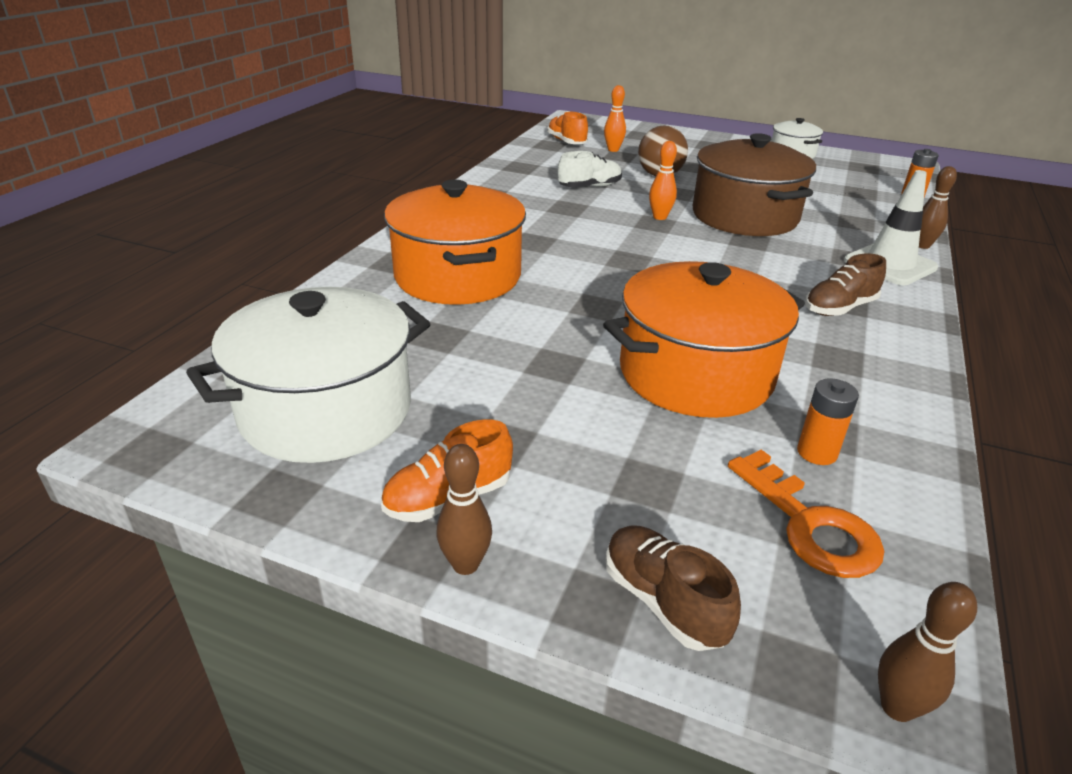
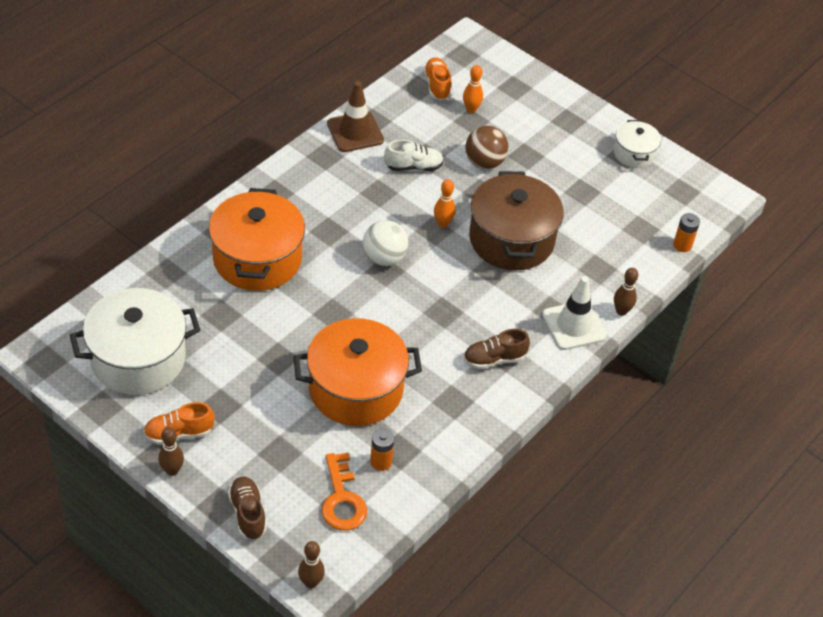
camera: 15 degrees right, 15 degrees up
(507, 175) = (355, 132): none -> brown traffic cone
(618, 251) = (384, 258): none -> white ball

